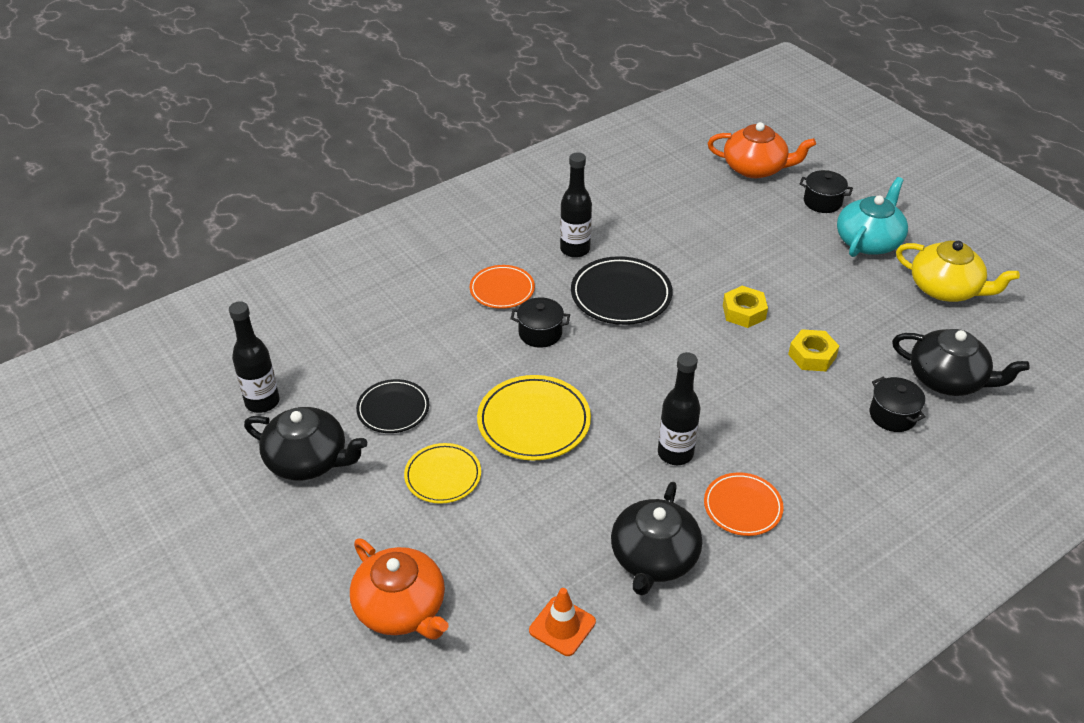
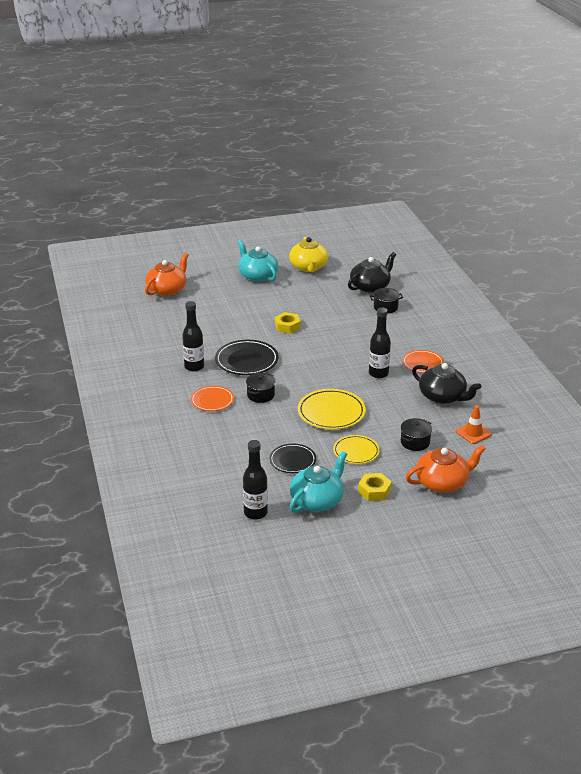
camera: 70 degrees left, 10 degrees down
(308, 460) = (317, 500): black teapot -> turquoise teapot
(812, 356) = (333, 316): yellow nut -> yellow nut (374, 491)
(822, 202) = (215, 278): black pot -> black pot (415, 442)
(946, 289) = (308, 267): yellow teapot -> yellow teapot turned 120 degrees clockwise

